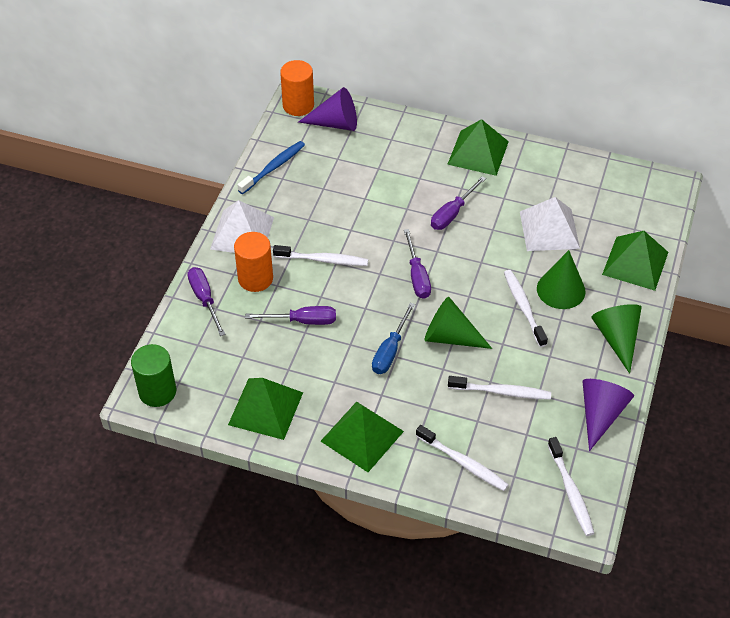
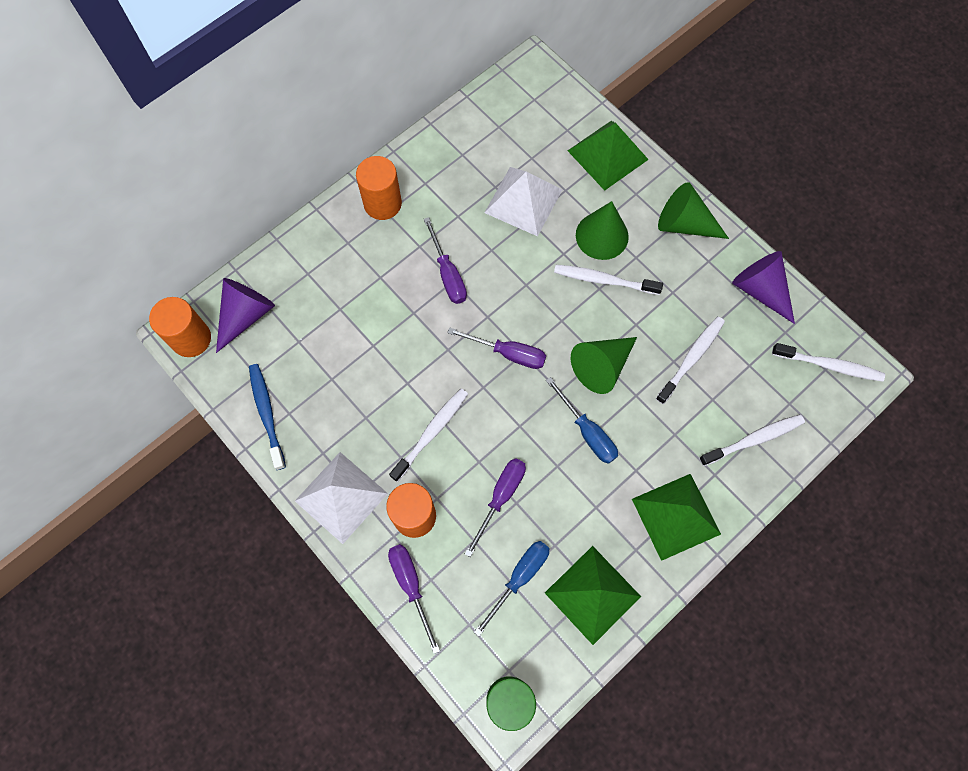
camera: 60 degrees left, 20 degrees up
(204, 299) = (411, 585): purple screwdriver -> purple screwdriver turned 60 degrees clockwise
(249, 358) = (519, 578): none -> blue screwdriver
(478, 152) = (382, 203): green pyramid -> orange cylinder

